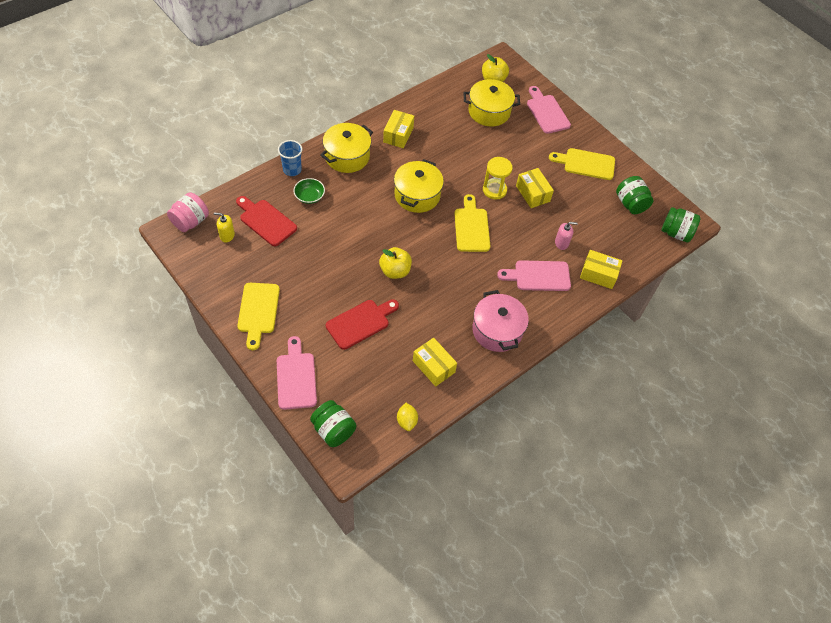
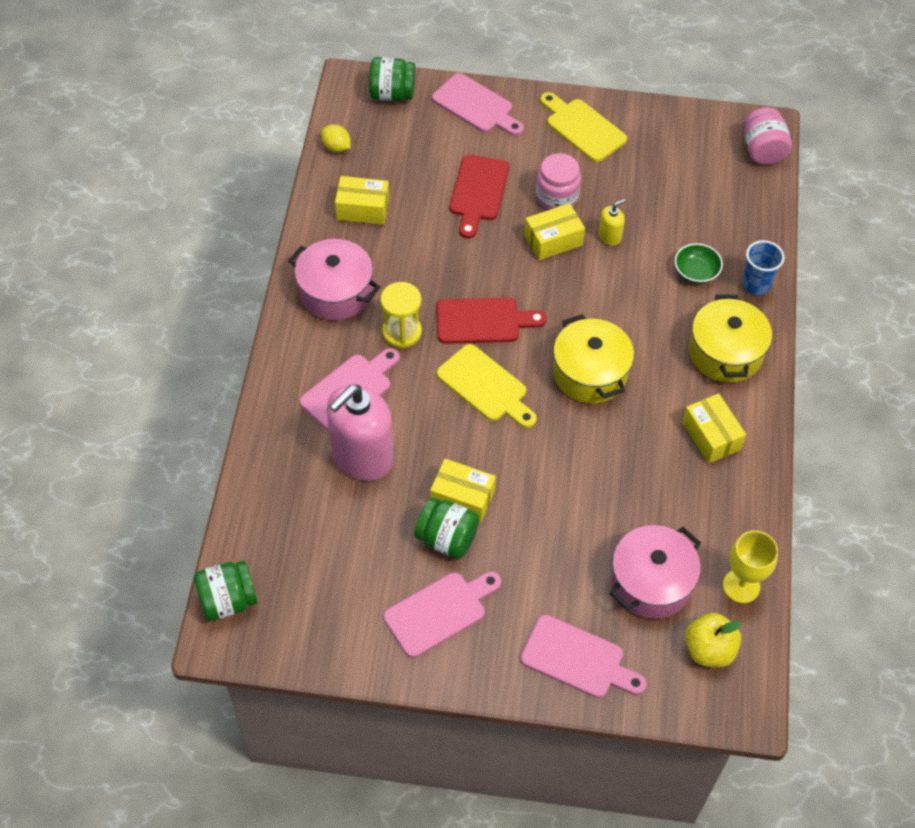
camera: 140 degrees right, 0 degrees up
(227, 235) = (711, 166): yellow soap dispenser -> yellow soap dispenser (609, 236)
(266, 221) = (698, 210): red cutting board -> red cutting board (483, 321)
(323, 286) = (557, 196): none -> pink jar
(395, 271) = (507, 267): yellow apple -> none
(456, 86) = (741, 586): none -> yellow goblet
(489, 112) = (651, 582): yellow pot -> pink pot
(494, 190) = (512, 461): yellow hourglass -> yellow hourglass (402, 332)
(561, 243) = (362, 456): pink soap dispenser -> pink soap dispenser, size x2.36
(586, 164) = (440, 612): yellow cutting board -> pink cutting board
(598, 274) = (281, 451): yellow box -> yellow box (553, 240)
(630, 204) = (324, 596): green jar -> green jar (447, 539)

